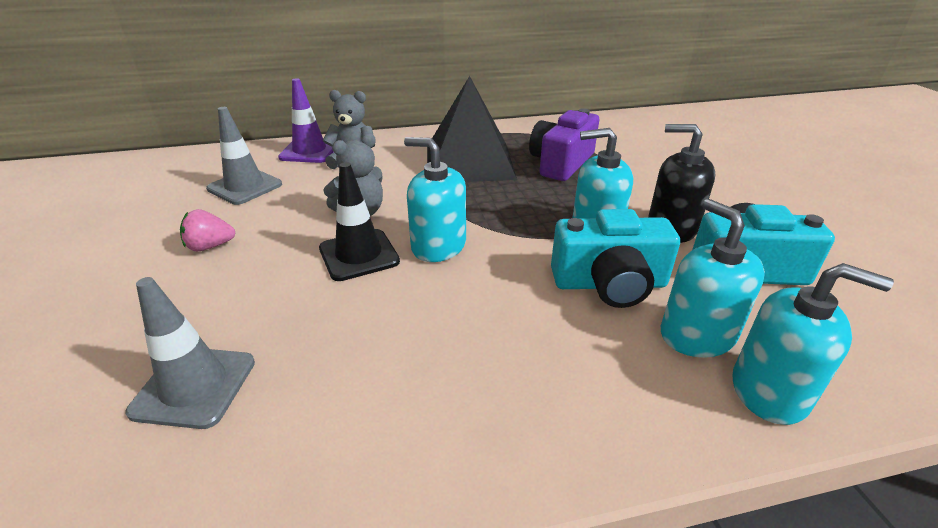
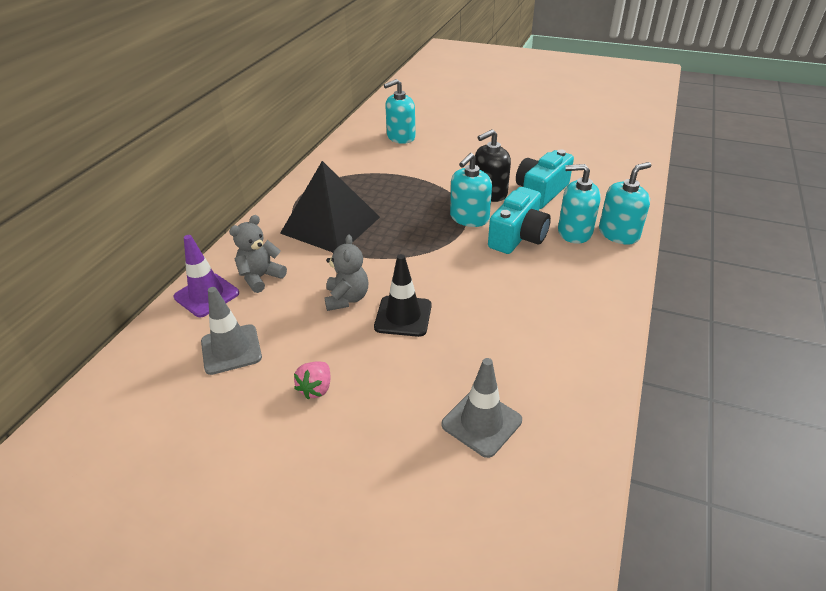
camera: 55 degrees left, 5 degrees up
(438, 246) = (426, 279): turquoise soap dispenser -> turquoise soap dispenser (401, 137)
(561, 163) = (379, 191): purple camera -> none

